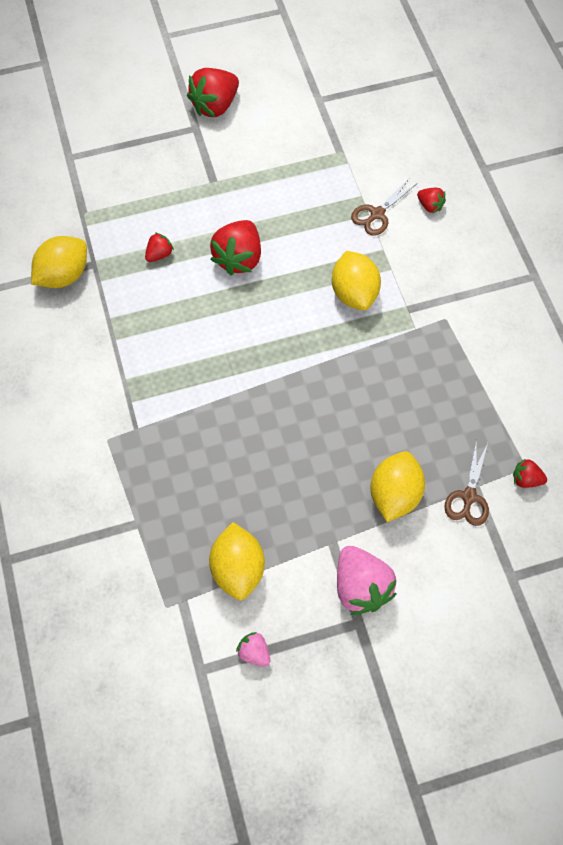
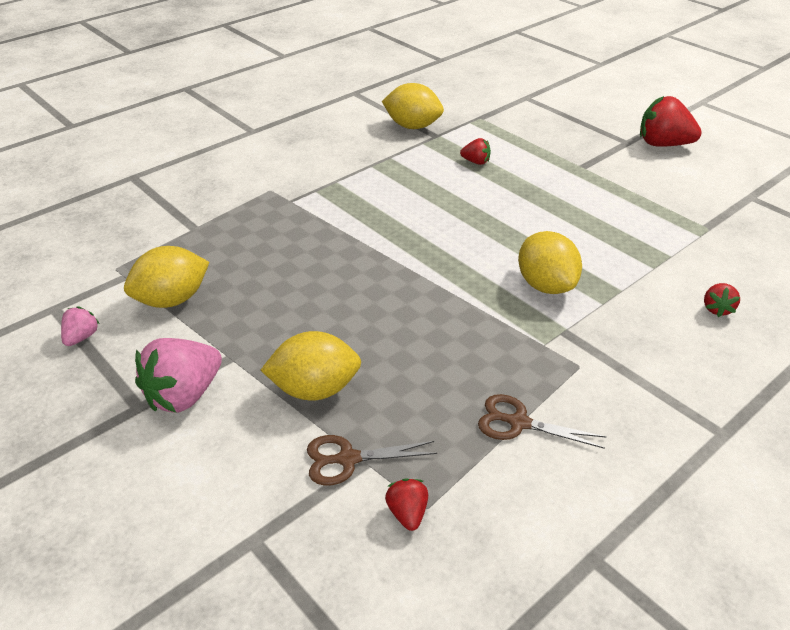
camera: 65 degrees right, 25 degrees down
(238, 258) = (514, 203): red strawberry -> none
(354, 293) = (546, 285): yellow lemon -> yellow lemon turned 75 degrees counterclockwise
(377, 214) = (660, 273): brown scissors -> brown scissors (518, 423)

